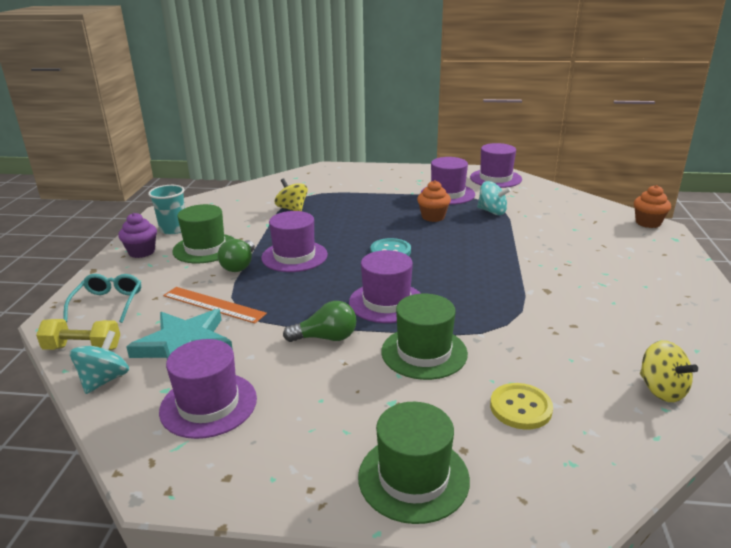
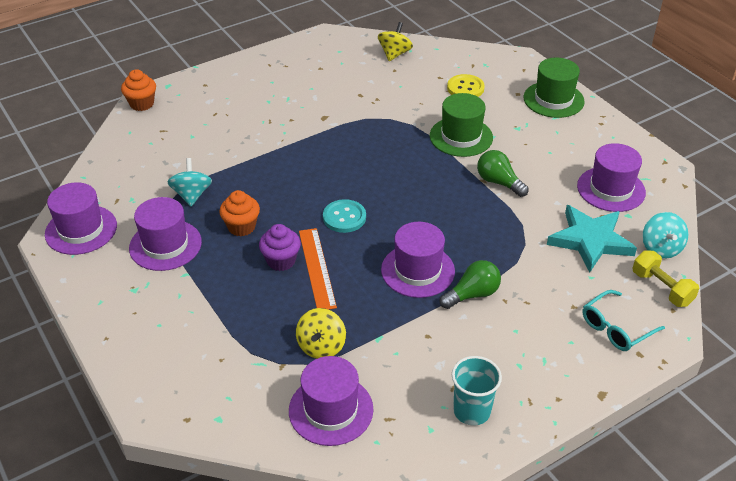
camera: 130 degrees left, 15 degrees up
(104, 380) = (661, 248): turquoise spinning top -> turquoise spinning top turned 75 degrees counterclockwise
(142, 252) = (536, 390): purple cupcake -> purple cupcake (281, 261)
(205, 248) = (474, 345): green hat -> none
(213, 304) = (537, 263): orange ruler -> orange ruler (317, 268)
(386, 302) = (425, 179): purple hat -> purple hat (331, 410)

